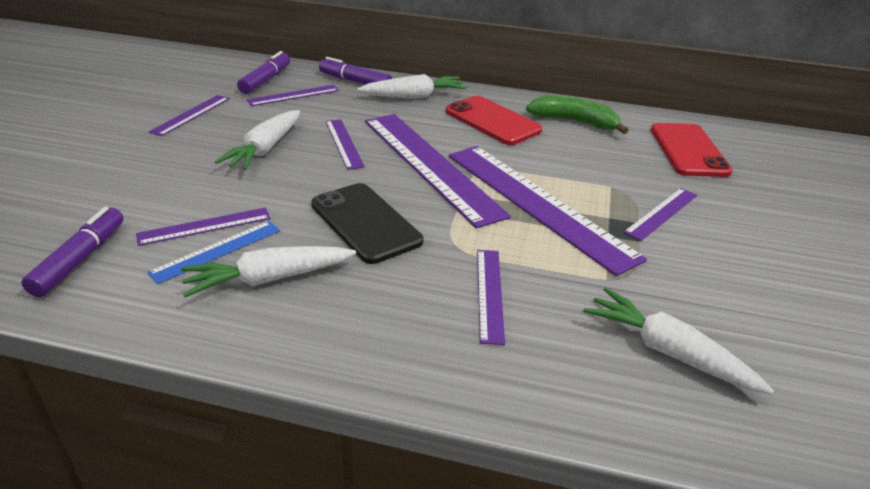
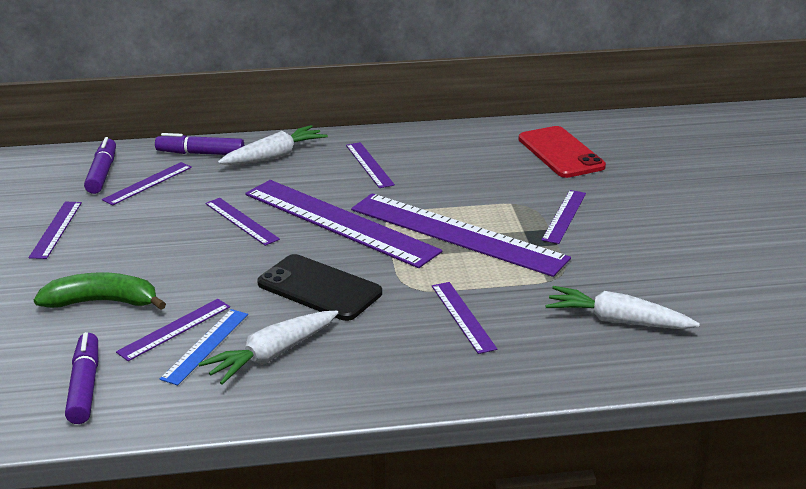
camera: 20 degrees left, 5 degrees down
(265, 149) = (167, 245): white carrot -> none
(492, 121) = (369, 165): red phone -> purple ruler
(574, 122) = (446, 148): green banana -> green banana (102, 302)

